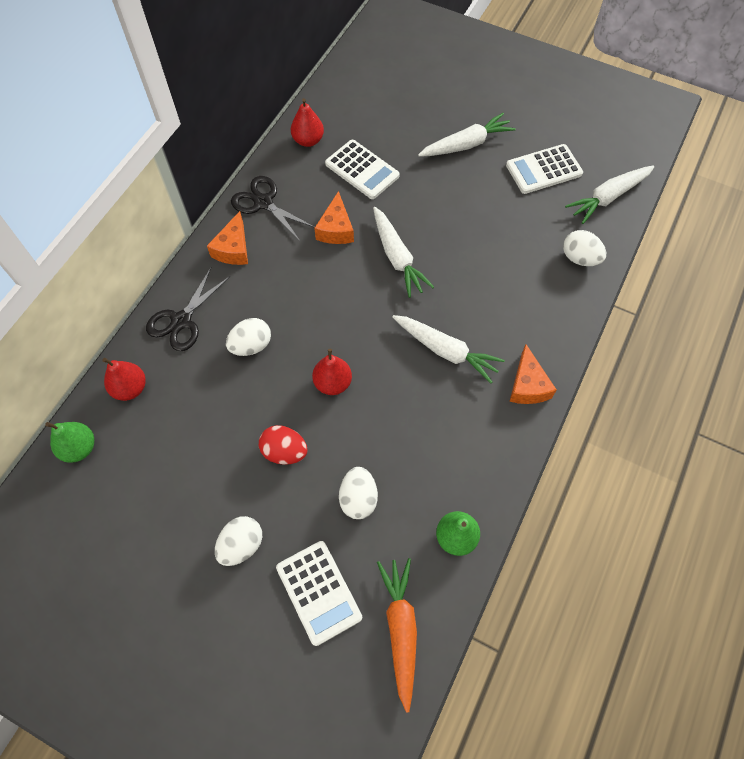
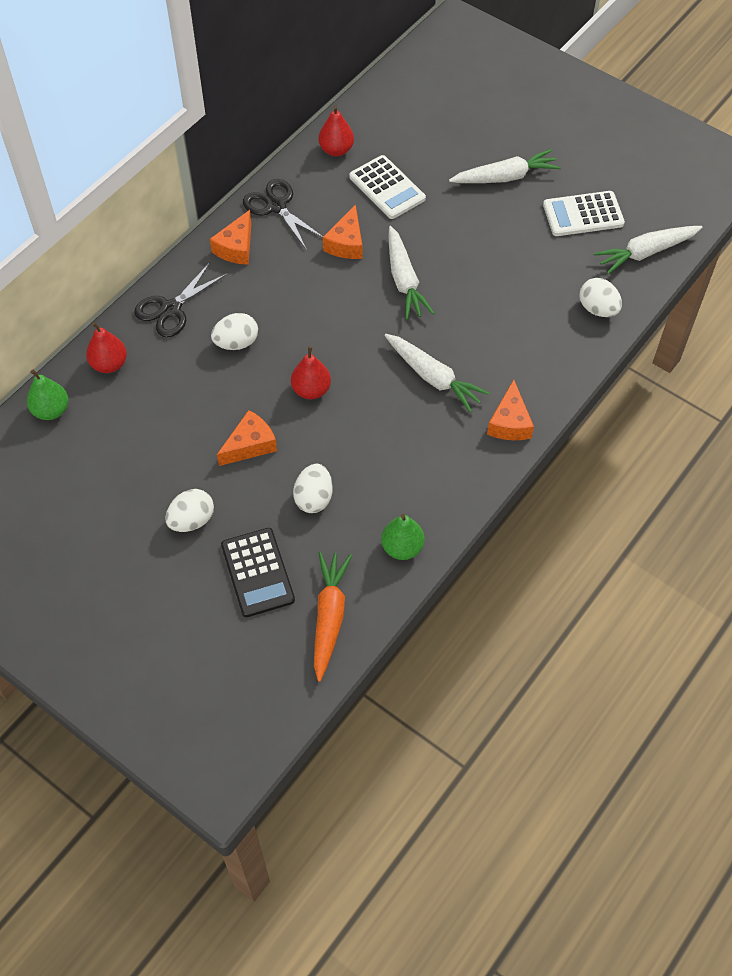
camera: 10 degrees right, 5 degrees down
(284, 451) = (250, 445): red egg -> orange cheese
(318, 592) = (257, 572): white calculator -> black calculator

